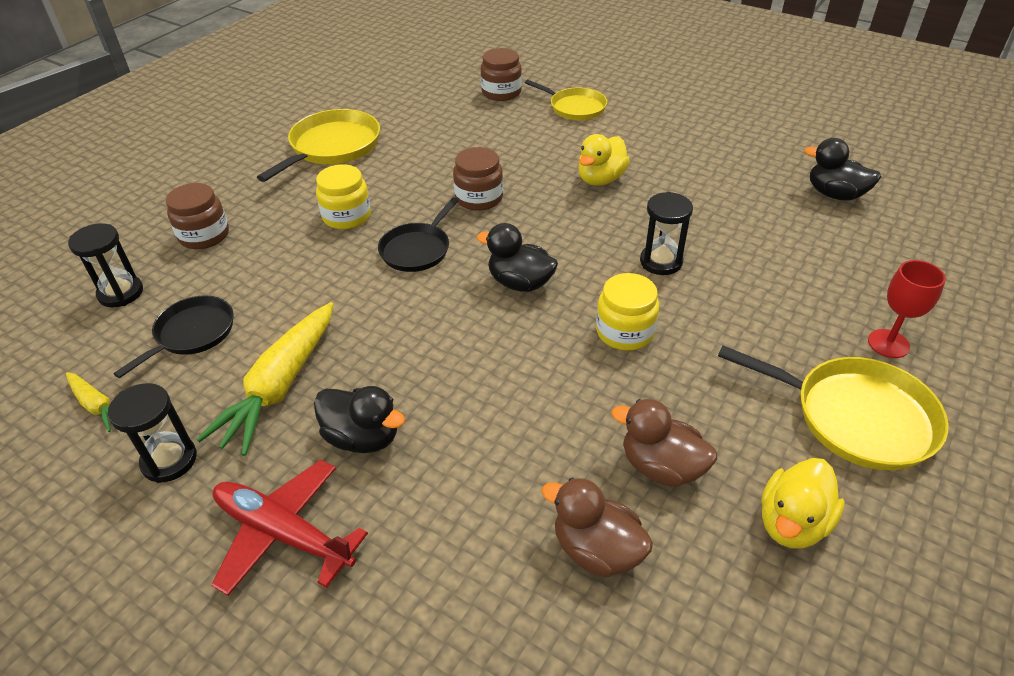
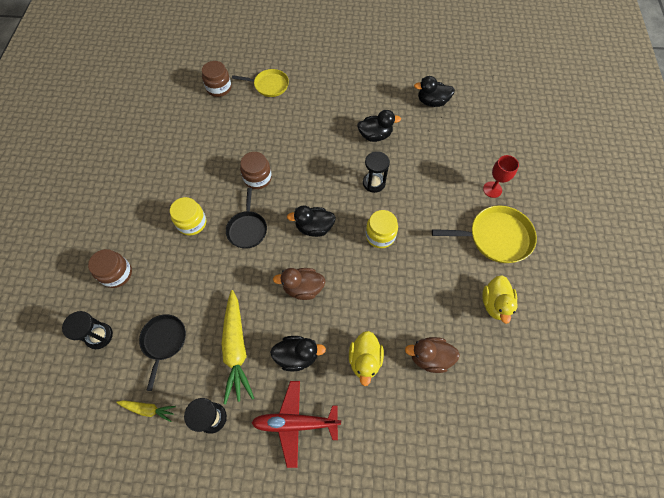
camera: 30 degrees left, 20 degrees up
(332, 147) = (145, 173): yellow pan -> none
(600, 179) = (314, 137): yellow duck -> yellow duck (365, 360)
(661, 467) = (433, 303): brown duck -> brown duck (303, 288)
(703, 206) = (375, 135): none -> black duck

